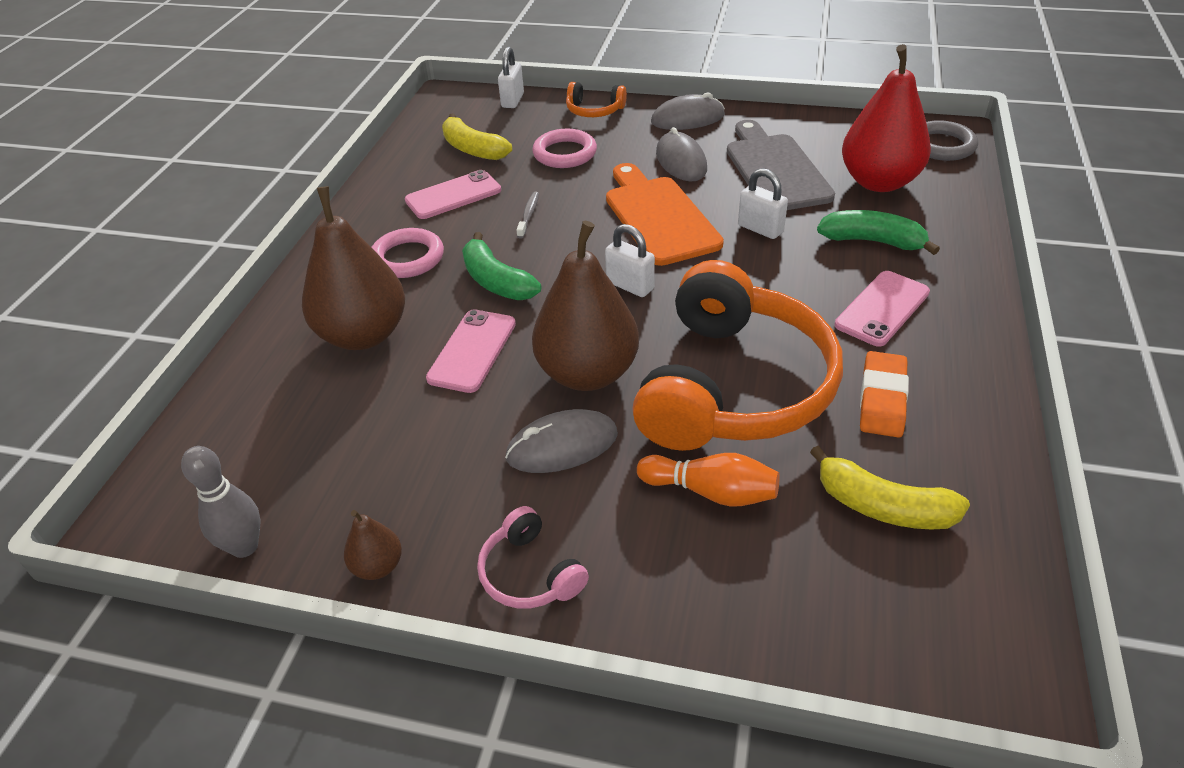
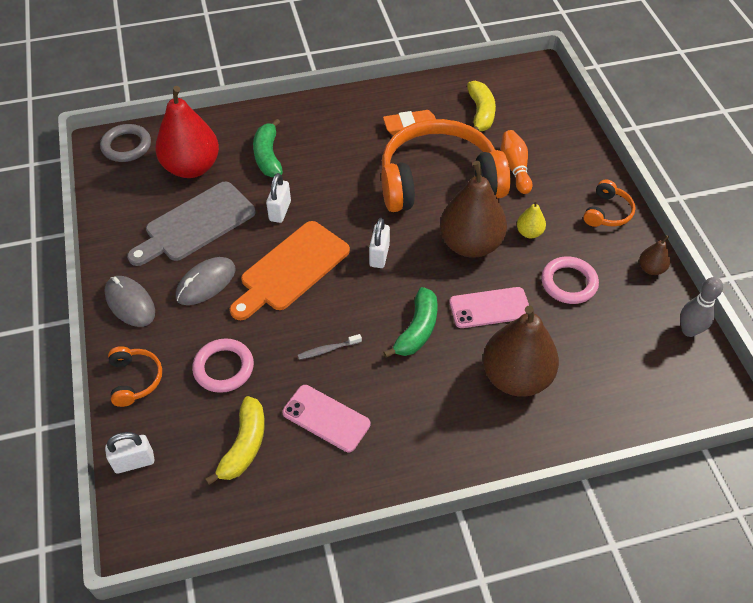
camera: 120 degrees left, 10 degrees up
(407, 258) = (423, 401): pink ring -> pink ring (569, 283)
(530, 573) = (607, 212): pink headphones -> orange headphones
(562, 446) = (529, 232): grey mouse -> yellow pear
(882, 308) = (335, 140): pink phone -> none

